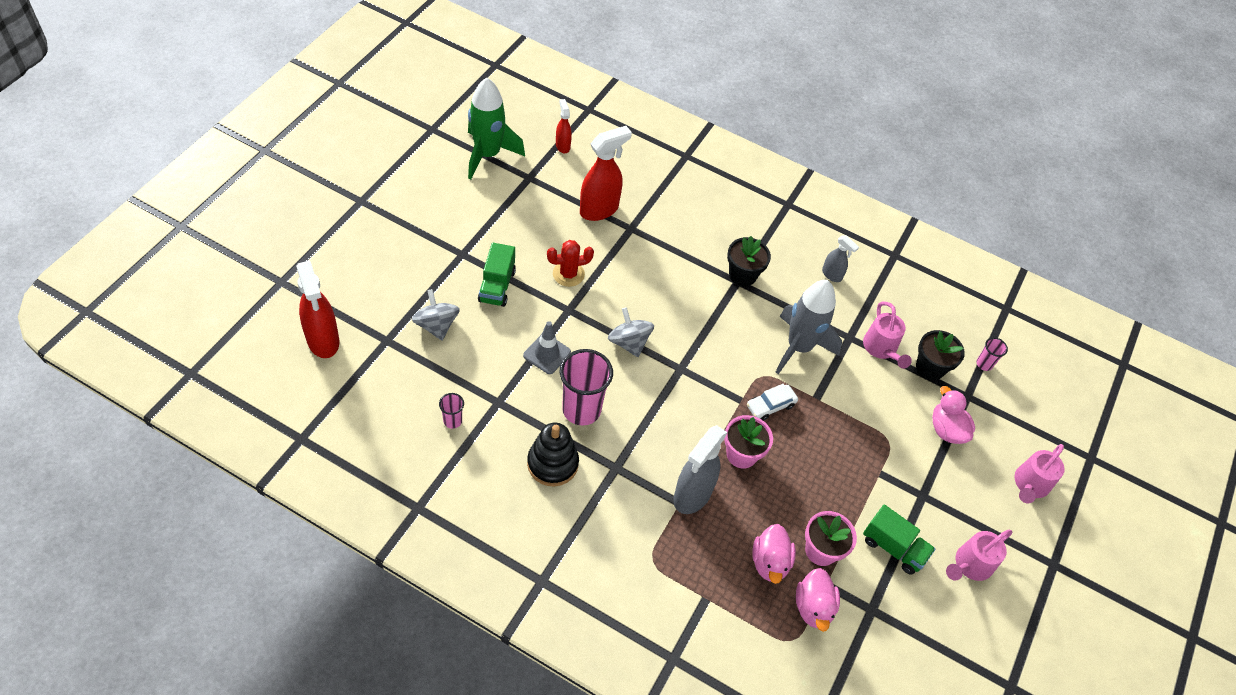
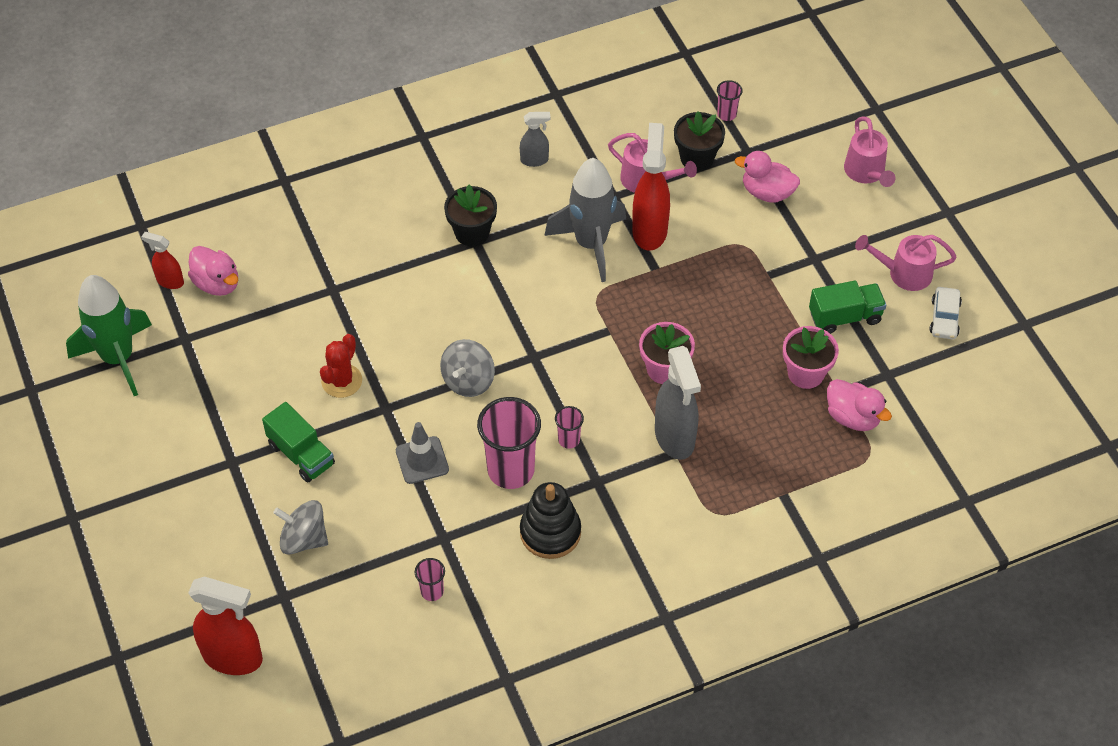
camera: 45 degrees left, 0 degrees up
(599, 210) = (284, 302): red spray bottle -> red spray bottle (649, 230)
(629, 342) = (468, 381): grey spinning top -> grey spinning top turned 75 degrees counterclockwise
(634, 430) = (569, 440): none -> pink cup
(770, 405) = (633, 310): white car -> white car (944, 318)
(770, 562) = (787, 421): pink duck -> pink duck (217, 283)
(969, 565) = (903, 273): pink watering can -> pink watering can turned 90 degrees clockwise

